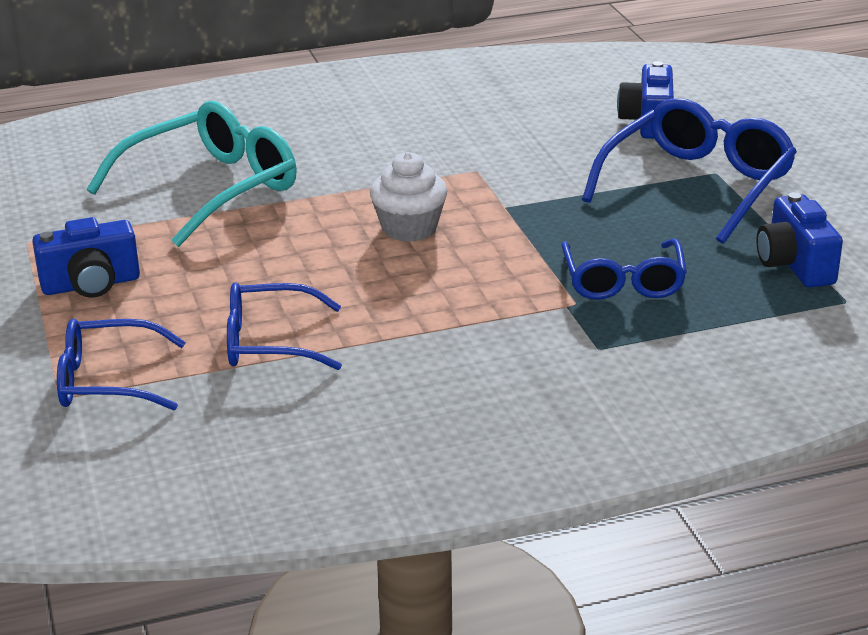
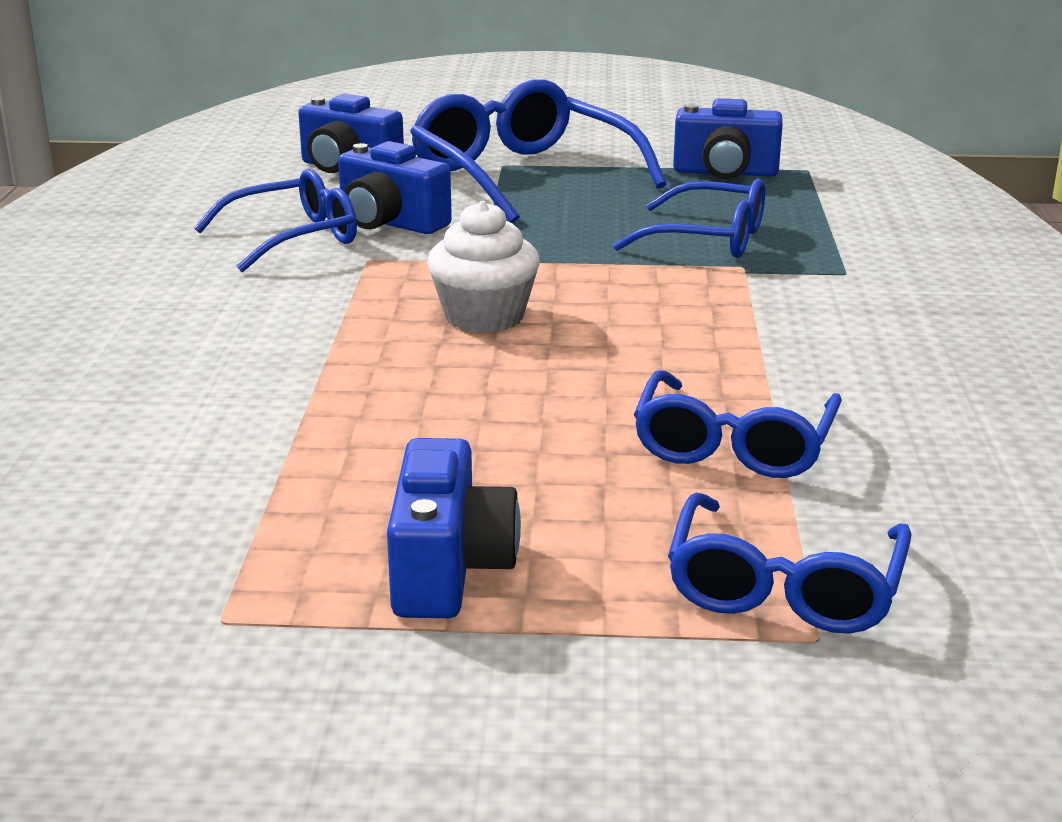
camera: 70 degrees left, 5 degrees down
(211, 189) = (213, 427): turquoise glasses -> none
(493, 139) = (293, 238): none -> blue glasses
(549, 162) = (390, 223): none -> blue camera

